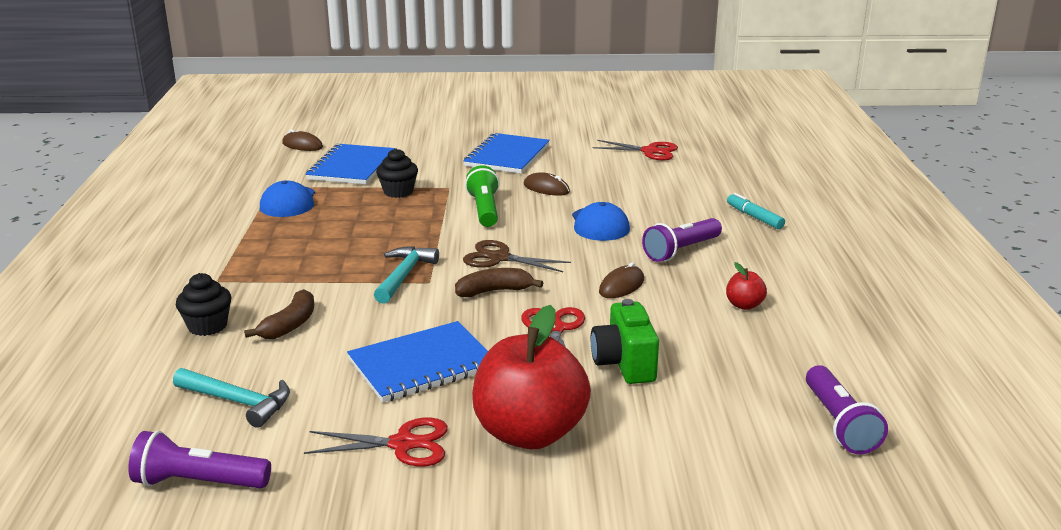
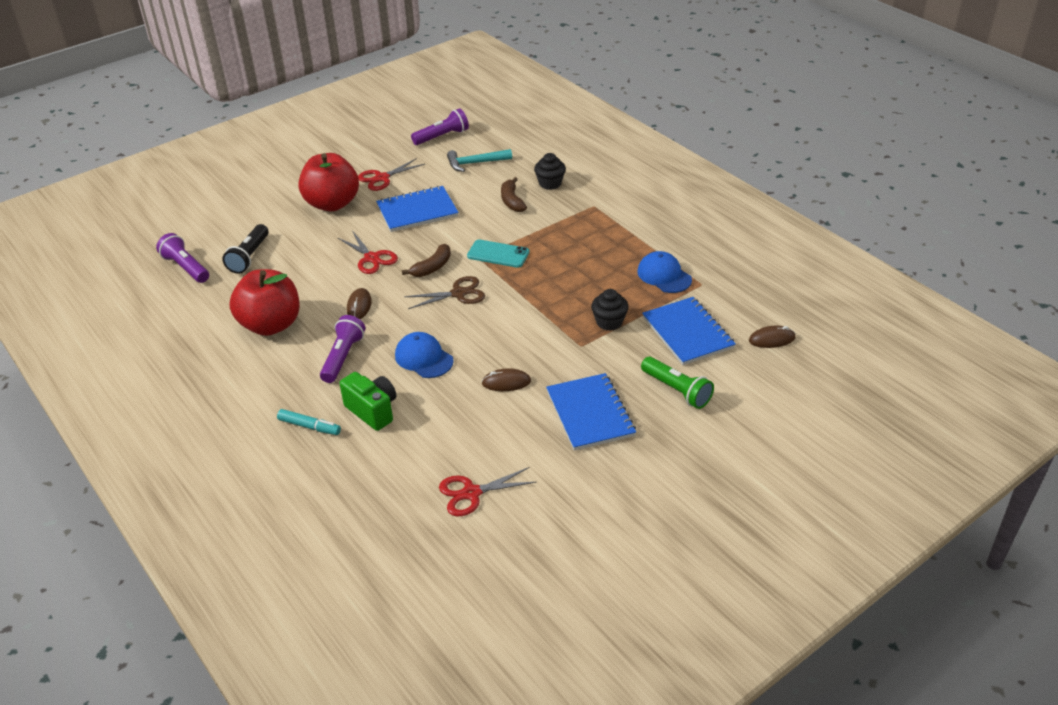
camera: 145 degrees right, 15 degrees up
(404, 276) = (498, 254): turquoise hammer -> turquoise phone
(422, 365) = (417, 211): blue notebook -> blue notebook turned 45 degrees clockwise
(484, 210) = (522, 333): green flashlight -> green flashlight (677, 390)
(624, 364) = (315, 254): green camera -> green camera (372, 411)
(726, 400) = (249, 257): none -> black flashlight
(744, 305) = (271, 325): red apple -> red apple, size x2.38

